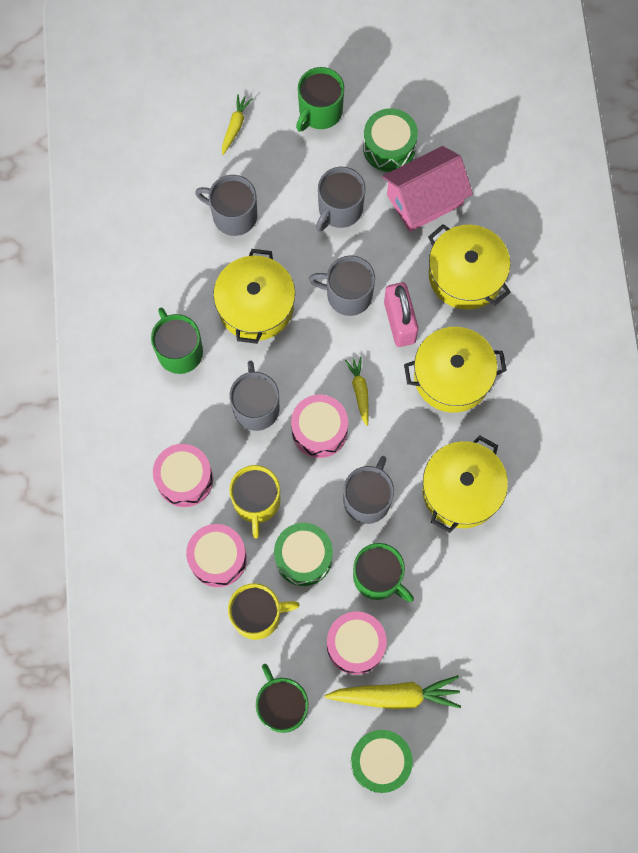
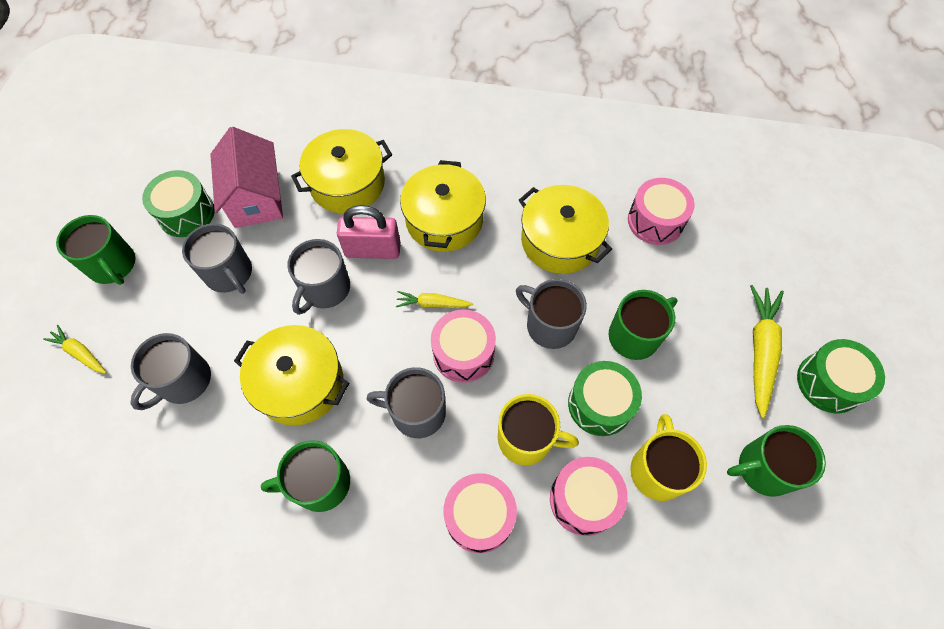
camera: 75 degrees left, 10 degrees down
(355, 645) = (703, 376): pink drum -> pink drum (655, 221)

